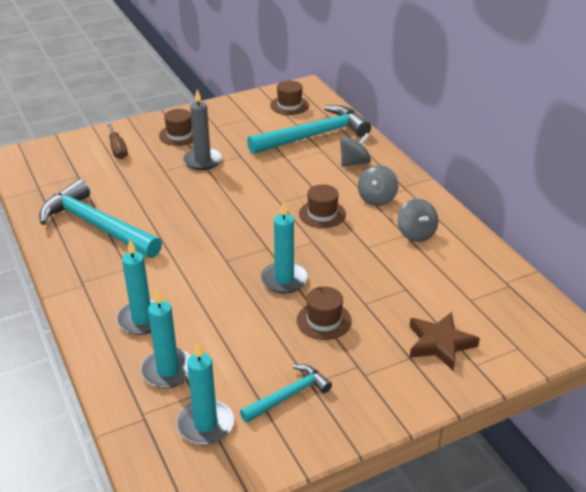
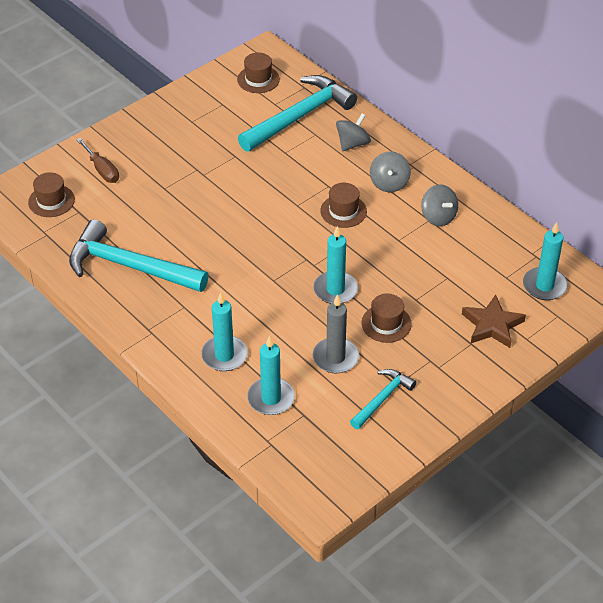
camera: 15 degrees left, 10 degrees up
(179, 135) = (159, 140): brown hat -> brown hat (51, 201)
(202, 161) = (198, 169): grey candle -> grey candle (335, 357)
(205, 424) = (324, 438): turquoise candle -> turquoise candle (544, 286)

